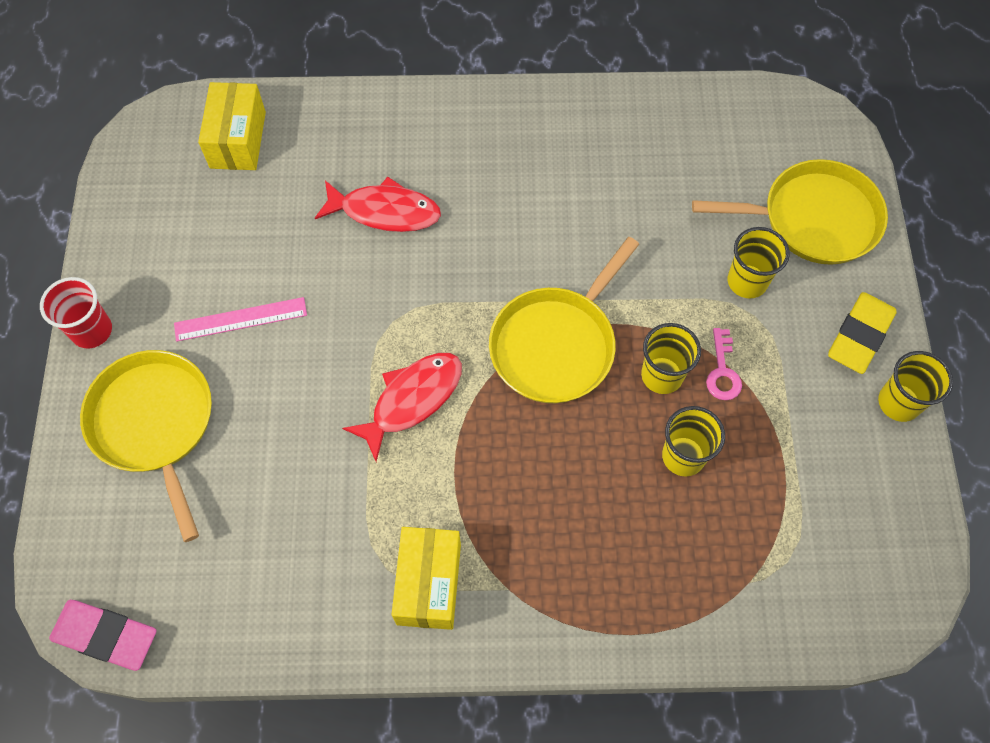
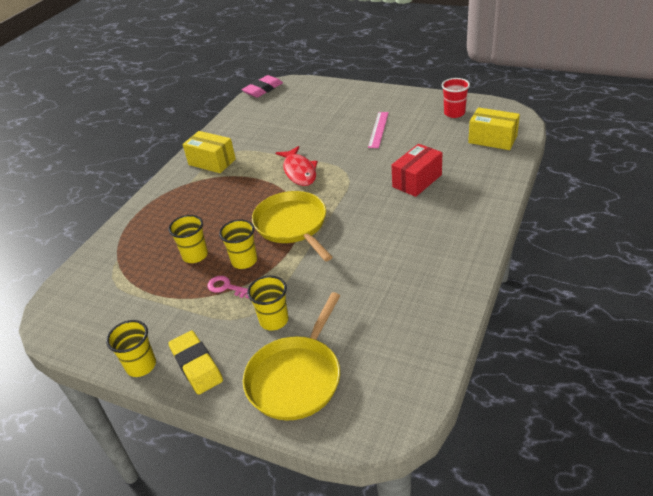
camera: 120 degrees right, 25 degrees down
(92, 330) = (398, 93): red cup -> red cup (454, 113)
(154, 424) = (341, 104): yellow pan -> none
(385, 211) = (417, 181): red fish -> red box

